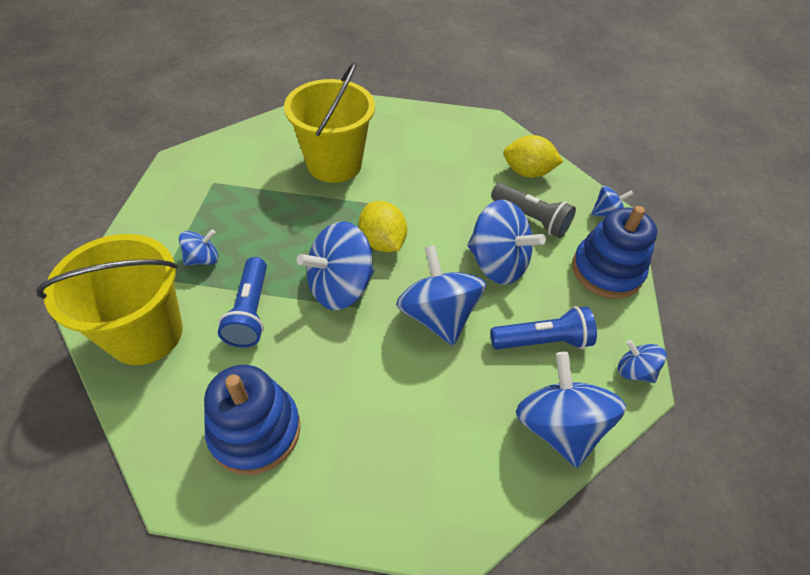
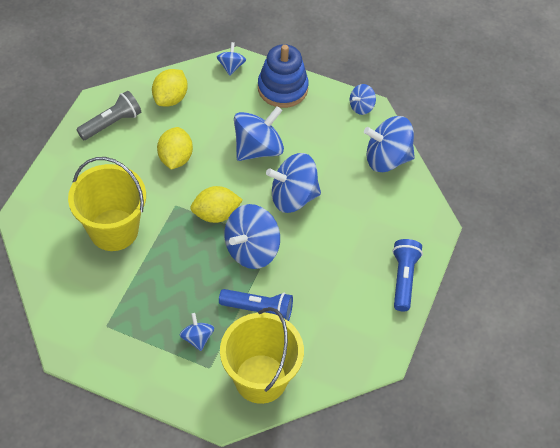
camera: 75 degrees left, 5 degrees up
(255, 430) = (353, 315): blue stacking toy -> none
(340, 287) = (252, 249): blue spinning top -> blue spinning top turned 60 degrees clockwise
(447, 192) = (175, 158): none -> yellow lemon
(531, 218) = (221, 113): grey flashlight -> grey flashlight (112, 123)
(542, 341) = (328, 145): blue flashlight -> blue flashlight (403, 278)

